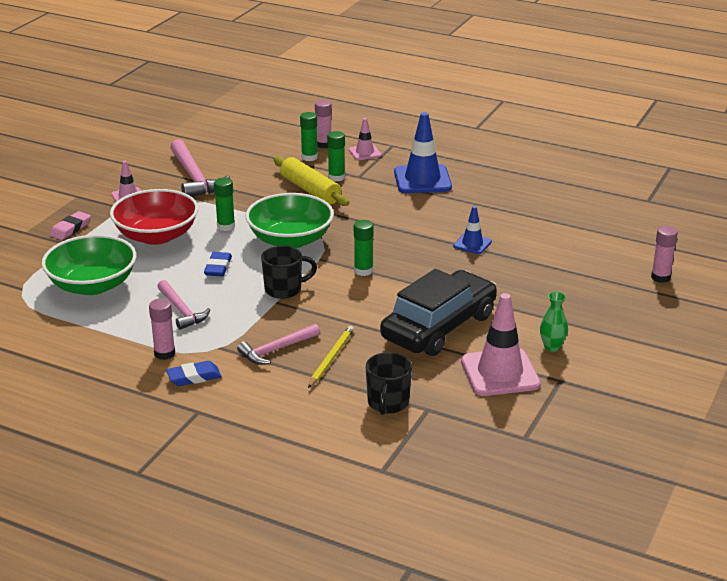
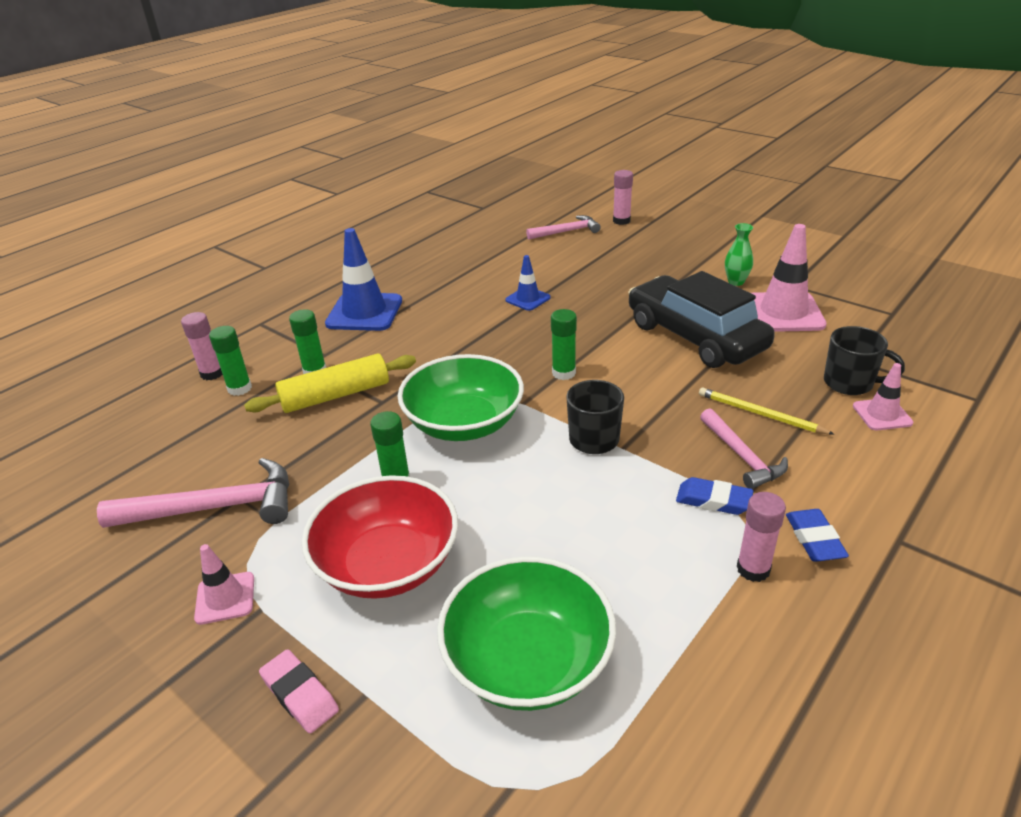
camera: 75 degrees left, 5 degrees up
(181, 310) = (632, 544): pink hammer -> pink hammer (566, 231)
(218, 267) = (516, 497): blue eraser -> blue eraser (713, 500)
(365, 152) = (263, 344): pink traffic cone -> pink traffic cone (882, 414)

